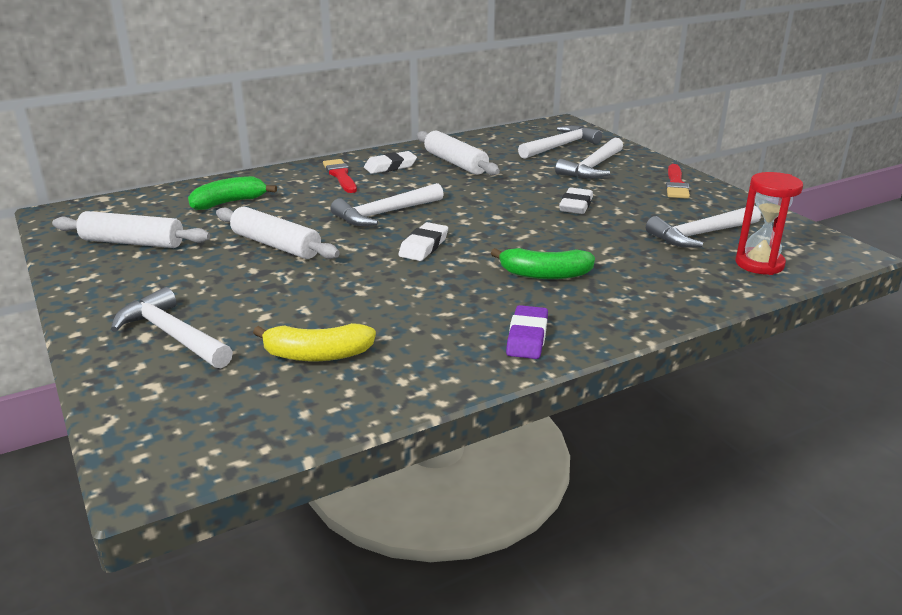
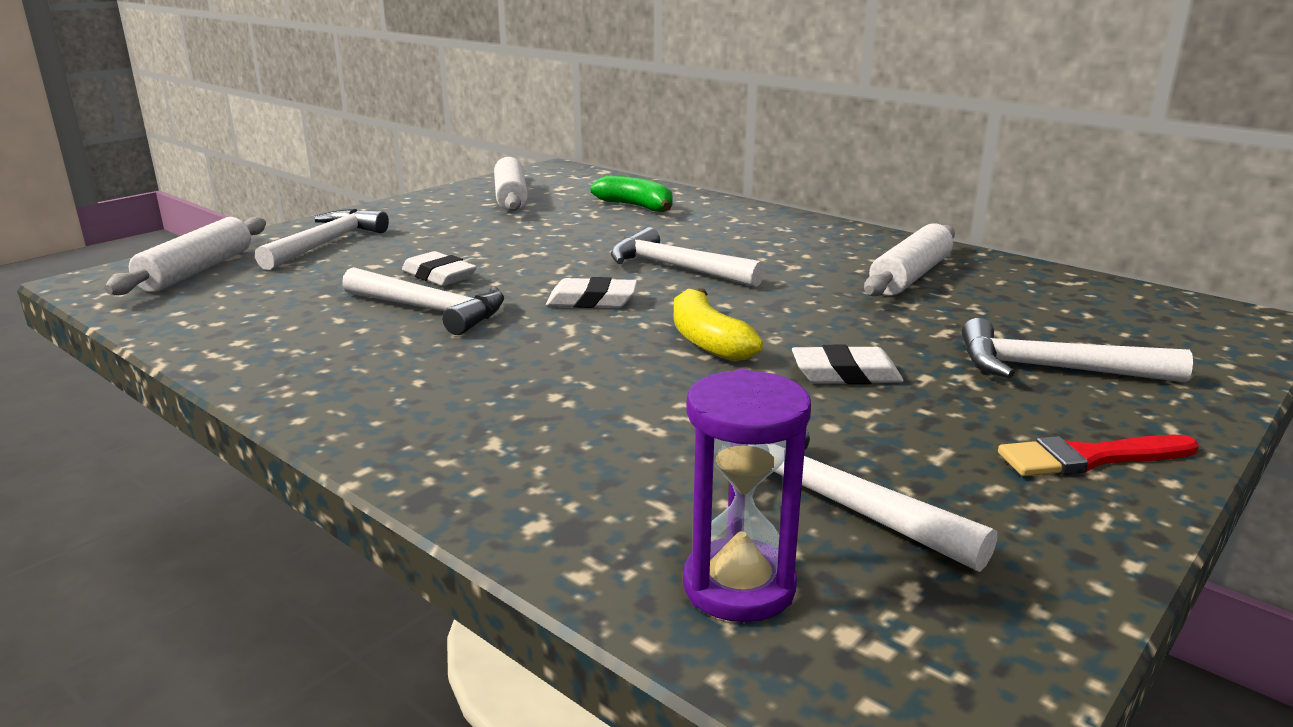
camera: 70 degrees right, 5 degrees down
(276, 245) = (542, 240): white rolling pin -> white rolling pin (197, 270)
(317, 355) = (292, 297): yellow banana -> yellow banana (707, 341)
(340, 175) = (773, 231): red brush -> none
(390, 167) = (839, 247): white eraser -> white eraser (439, 276)
(527, 337) = (349, 392): purple eraser -> none
(544, 274) = (551, 380): green banana -> none
(560, 146) = (1119, 332): white hammer -> white hammer (430, 310)
(759, 264) = (739, 586): red hourglass -> purple hourglass

